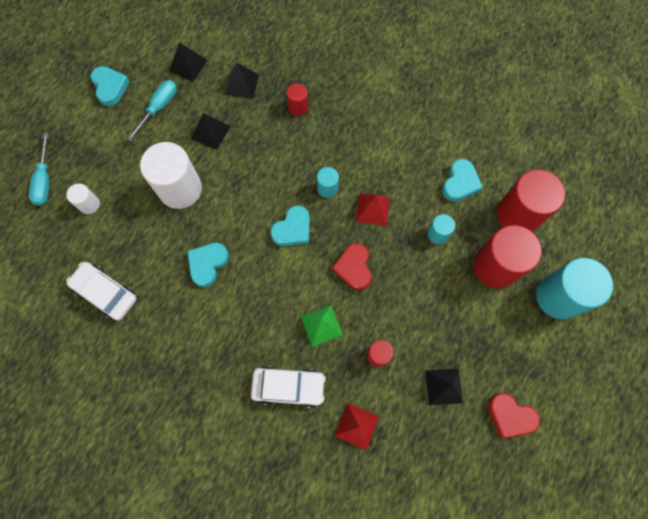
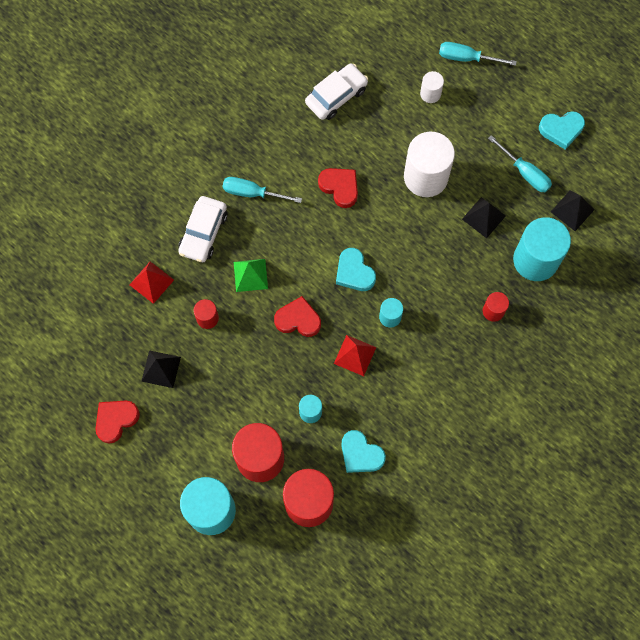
camera: 105 degrees right, 0 degrees up
(207, 264) = (340, 187): turquoise heart -> red heart
(232, 349) = (252, 193): none -> turquoise screwdriver
(242, 84) = (535, 260): black pyramid -> turquoise cylinder

